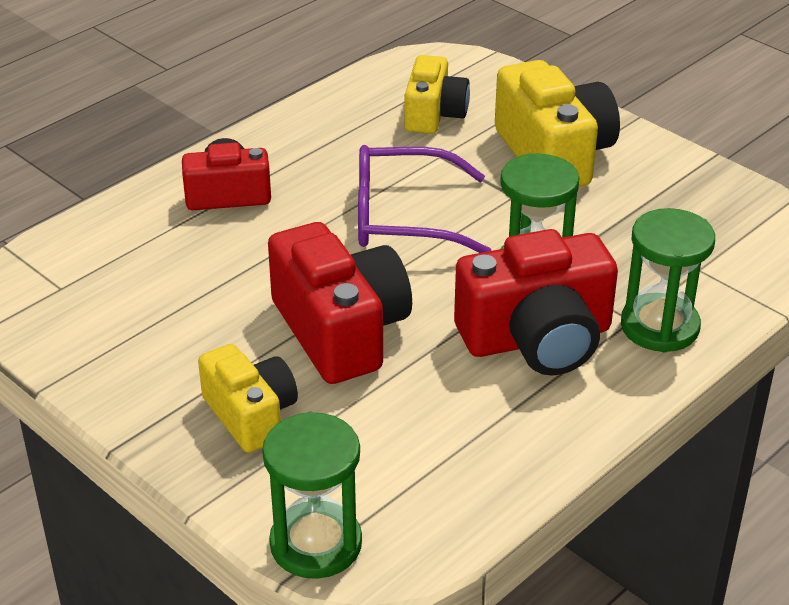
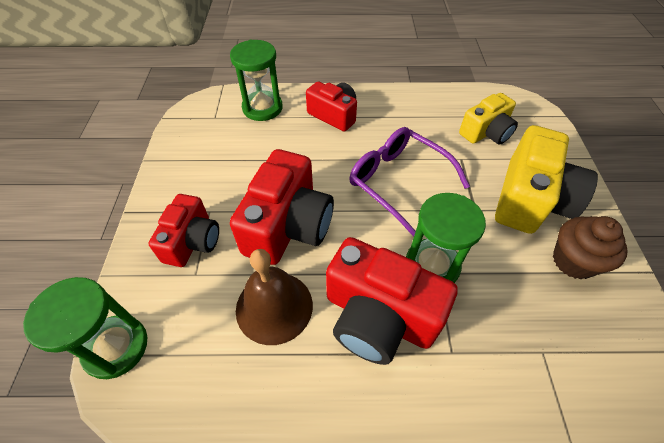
camera: 45 degrees right, 15 degrees up
(251, 415) = (192, 241): yellow camera -> red camera
(429, 401) = (274, 307): none -> brown bell
(649, 185) = (573, 261): none -> brown cupcake
(659, 326) = (465, 375): green hourglass -> green hourglass (262, 108)

